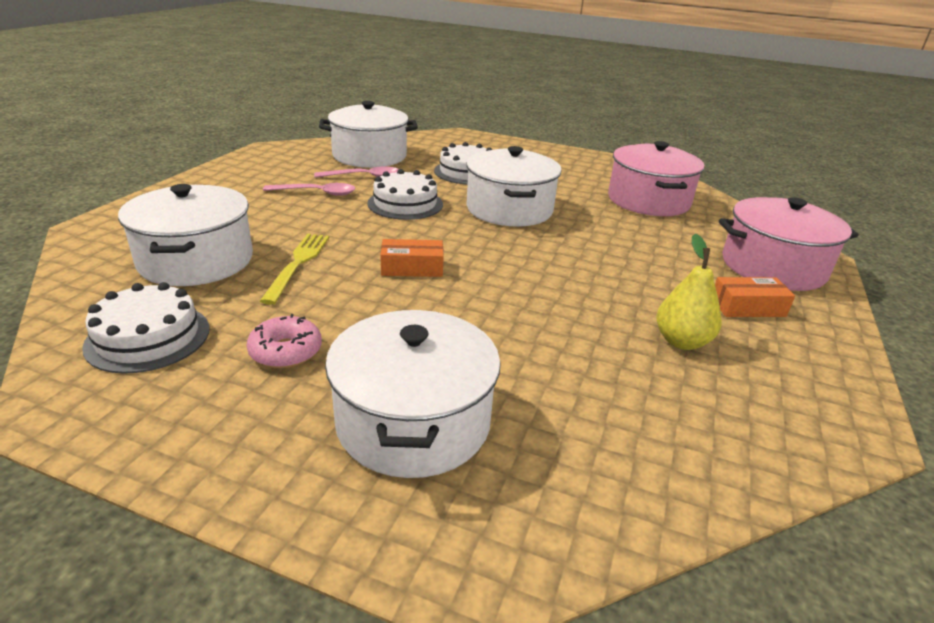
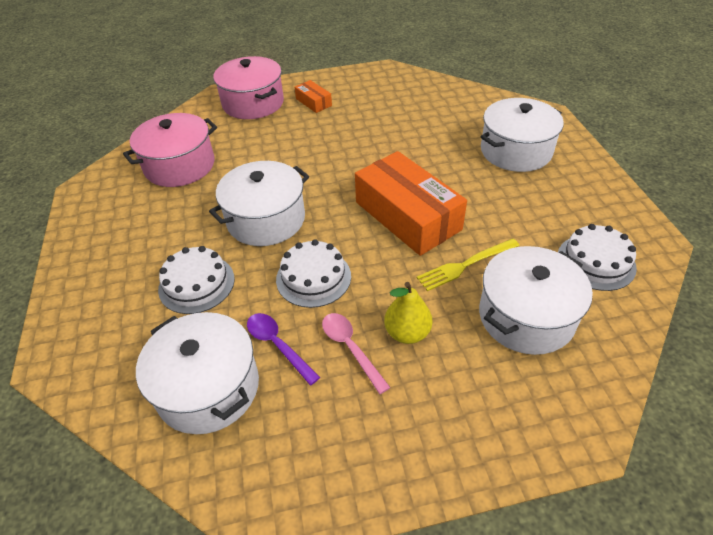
camera: 120 degrees left, 15 degrees up
(286, 351) = (533, 208): pink donut -> none
(364, 177) = (277, 345): pink spoon -> purple spoon
(412, 268) = (407, 216): orange box -> orange box, size x2.22
(681, 341) = (370, 111): yellow pear -> yellow pear (407, 333)

